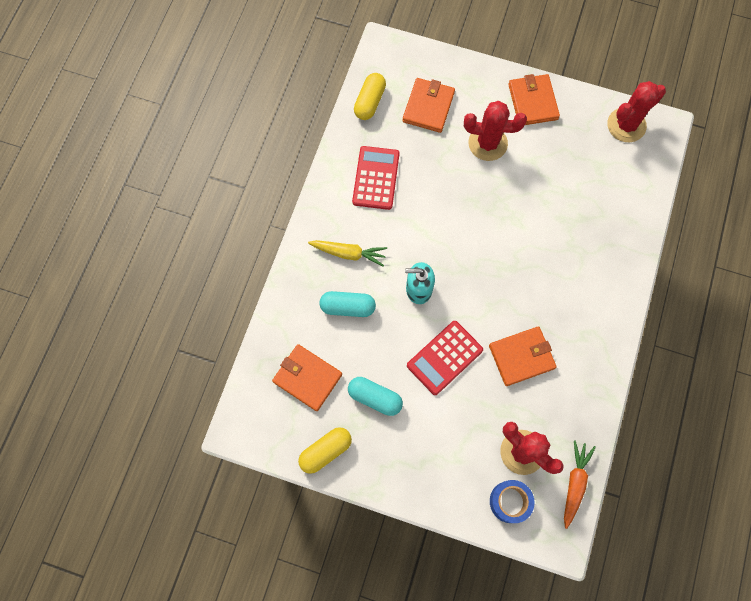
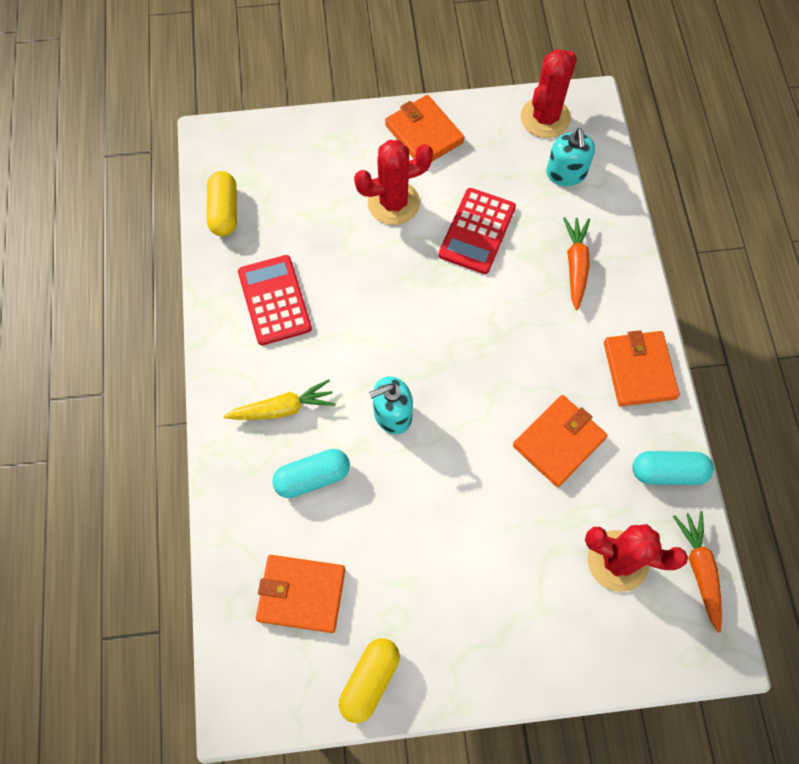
camera: 25 degrees left, 5 degrees down
(375, 398) = (401, 579): turquoise capsule -> turquoise capsule (668, 472)
(428, 107) = (301, 189): orange wallet -> orange wallet (639, 370)
(444, 357) = (465, 486): red calculator -> red calculator (477, 231)
(510, 501) = (634, 632): blue tape -> none
(594, 241) = (575, 265): none -> orange carrot
(621, 172) = (566, 173): none -> turquoise soap dispenser

